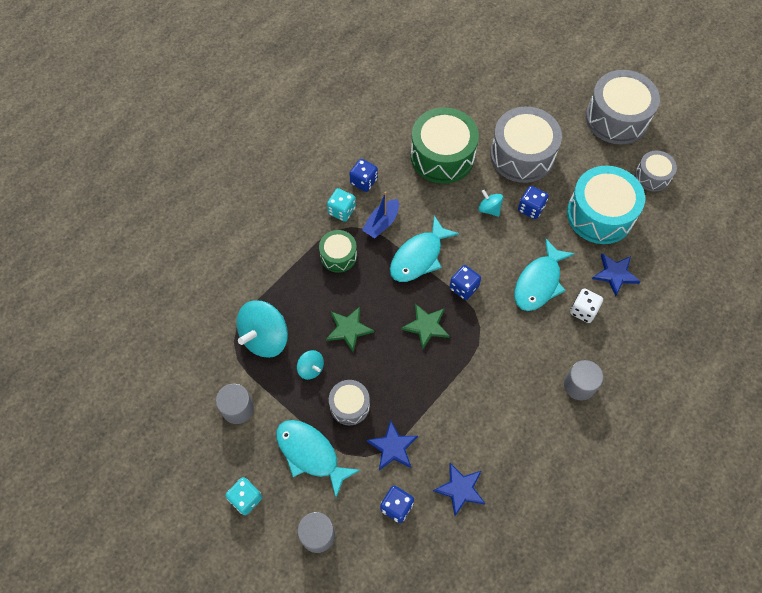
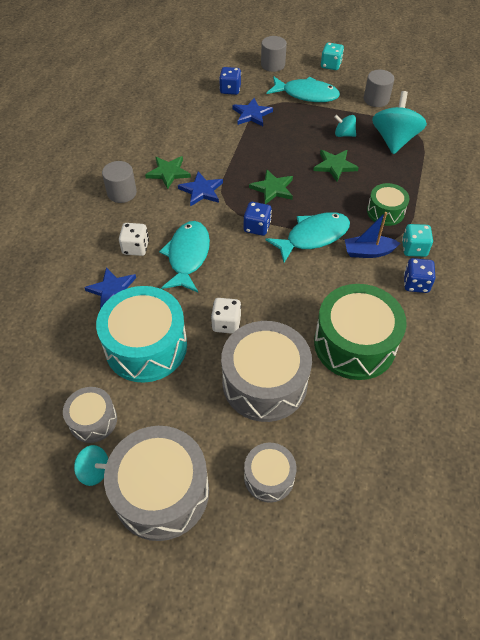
camera: 155 degrees right, 10 degrees down
(349, 405) = (298, 124): grey drum -> grey drum (269, 477)
(381, 223) = (368, 252): blue boat -> blue boat turned 105 degrees counterclockwise
(419, 257) = (313, 237): turquoise fish -> turquoise fish turned 45 degrees clockwise
(460, 489) = (191, 109): blue star -> blue star (201, 190)
(489, 209) = (270, 306): turquoise spinning top -> turquoise spinning top (94, 471)
(522, 393) = (168, 173): none -> green star
(531, 208) = (226, 323): blue dice -> white dice

